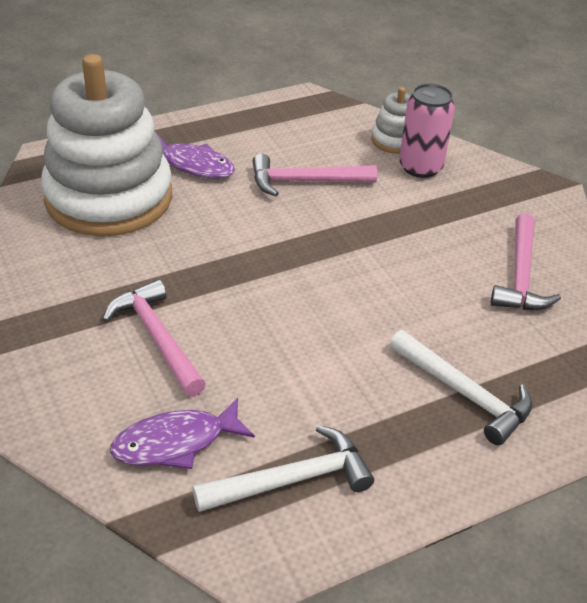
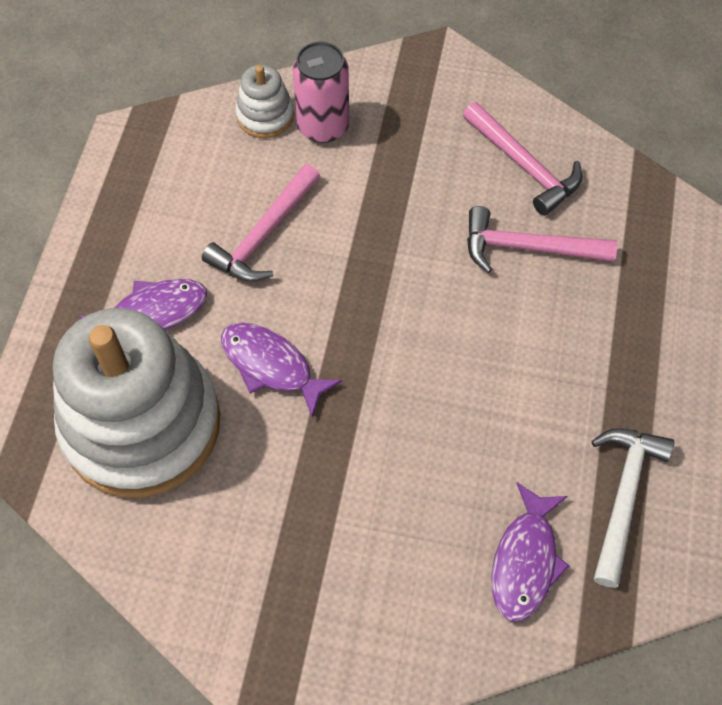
camera: 50 degrees left, 20 degrees up
(157, 338) = (387, 501): pink hammer -> pink hammer (528, 247)
(209, 231) = (271, 365): none -> purple fish
(464, 394) = (621, 310): white hammer -> none

